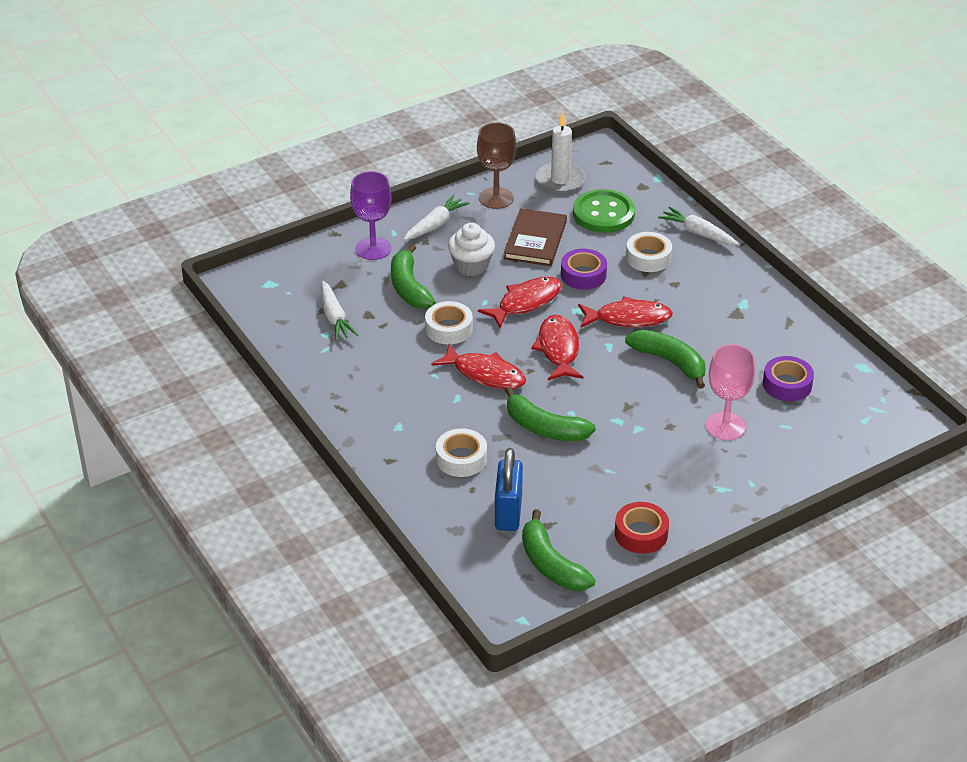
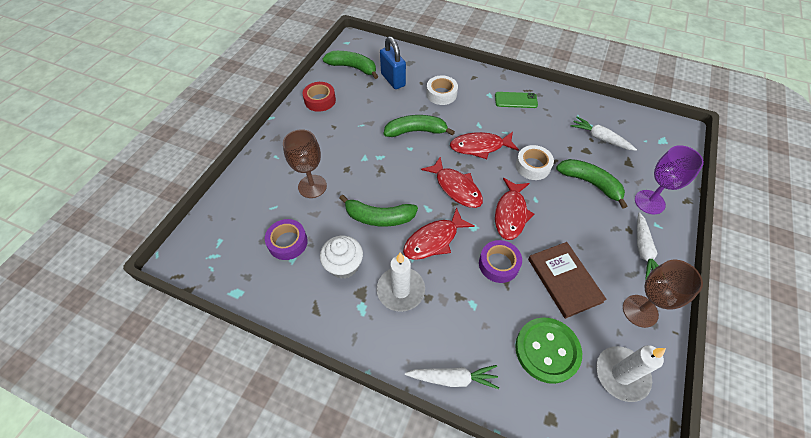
camera: 145 degrees right, 15 degrees up
(374, 403) = (516, 100): none -> green phone
(471, 266) = (577, 225): white cupcake -> white cupcake (344, 265)
(648, 258) = (469, 315): white tape -> none
(696, 299) = (400, 290): none -> white candle
(725, 426) = (312, 186): pink goblet -> brown goblet

